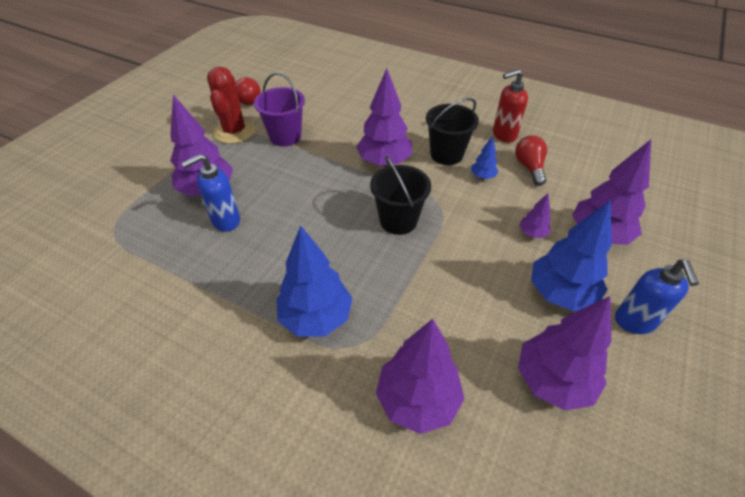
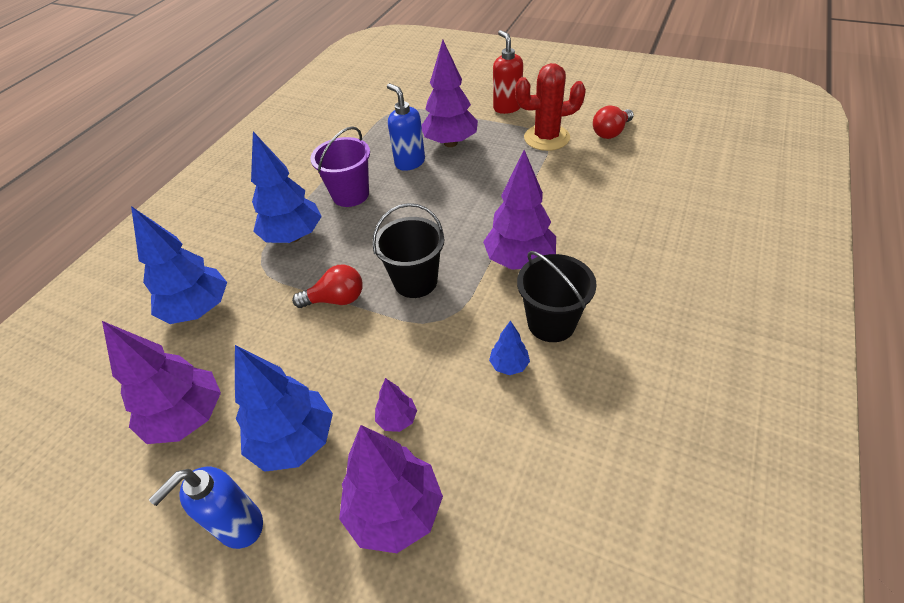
camera: 90 degrees right, 0 degrees up
(285, 136) = (548, 173): purple bucket -> purple bucket (350, 194)
(417, 400) = (199, 310): purple tree -> blue tree
(504, 135) = (624, 398): red soap dispenser -> red soap dispenser (507, 107)
(529, 167) = (543, 429): red light bulb -> red light bulb (336, 299)
(634, 322) = (239, 525): blue soap dispenser -> blue soap dispenser turned 45 degrees counterclockwise

